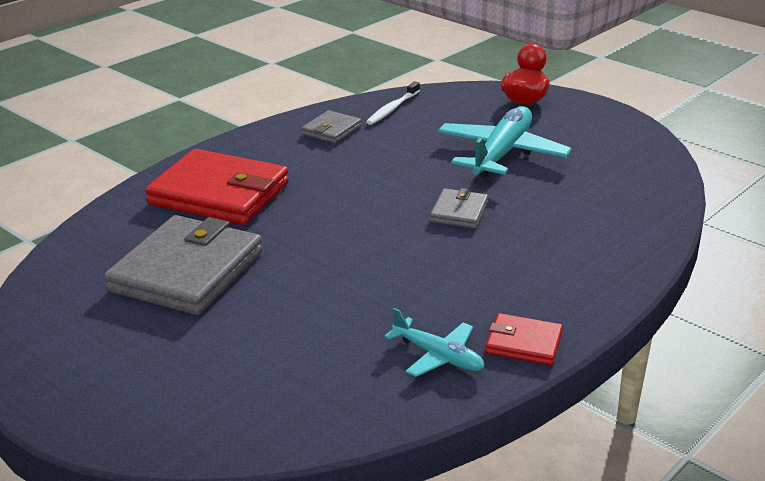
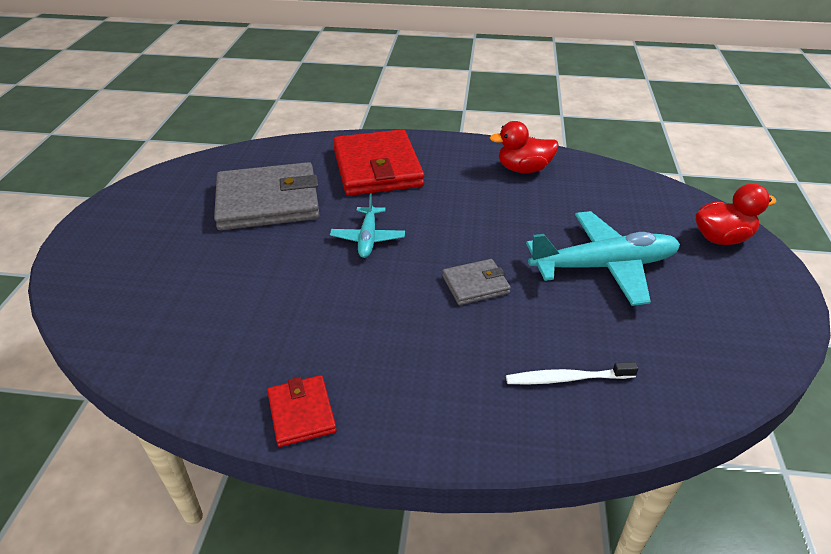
camera: 55 degrees right, 10 degrees up
(331, 130) = (523, 169): grey wallet -> red duck
(392, 108) = (597, 179): white toothbrush -> white toothbrush (567, 378)
(438, 356) = (246, 367): turquoise plane -> turquoise plane (368, 238)

